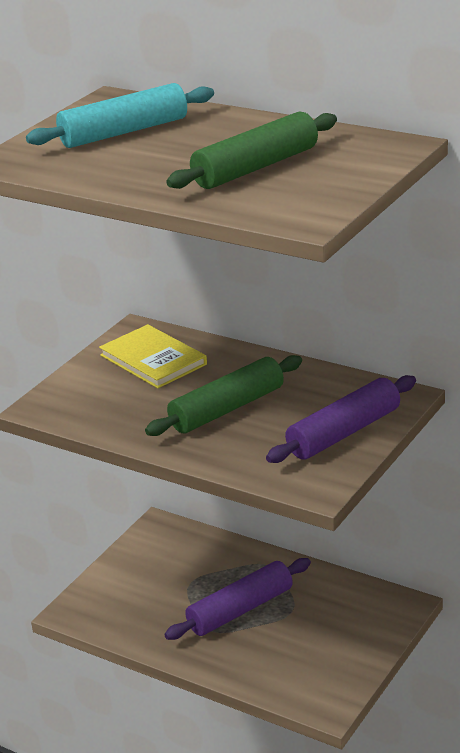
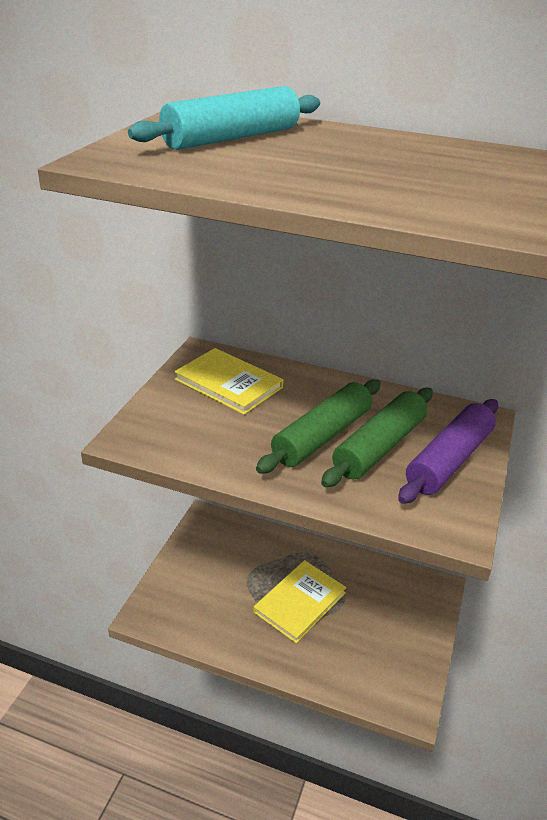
camera: 15 degrees left, 5 degrees up
(240, 610) = (300, 602): purple rolling pin -> yellow book
(255, 167) = (414, 175): green rolling pin -> green rolling pin (379, 447)

